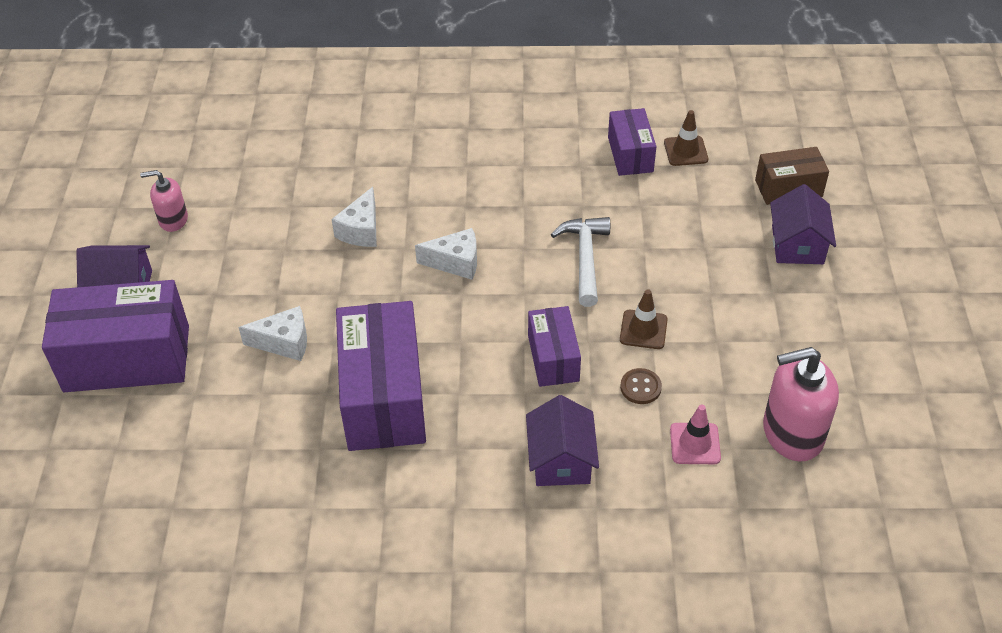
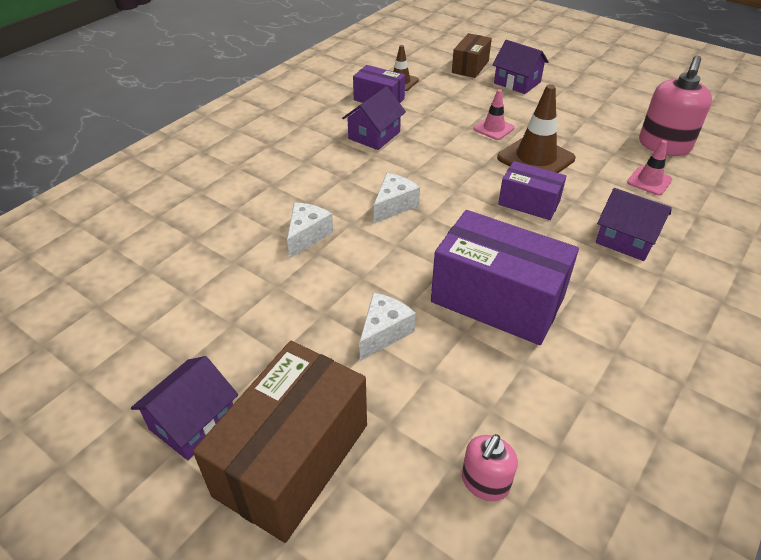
camera: 55 degrees left, 5 degrees down
(127, 358) = (292, 459): purple box -> brown box
(173, 220) = (152, 342): pink soap dispenser -> pink soap dispenser (485, 482)
(361, 230) = (307, 235): white cheese -> white cheese turned 120 degrees counterclockwise
(558, 187) = (374, 135): none -> purple house
(585, 258) = (450, 152): white hammer -> none
(640, 387) = (585, 180): brown button -> none
(643, 330) = (535, 158): brown traffic cone -> brown traffic cone, size x1.76
(669, 270) = (493, 128): none -> pink traffic cone

